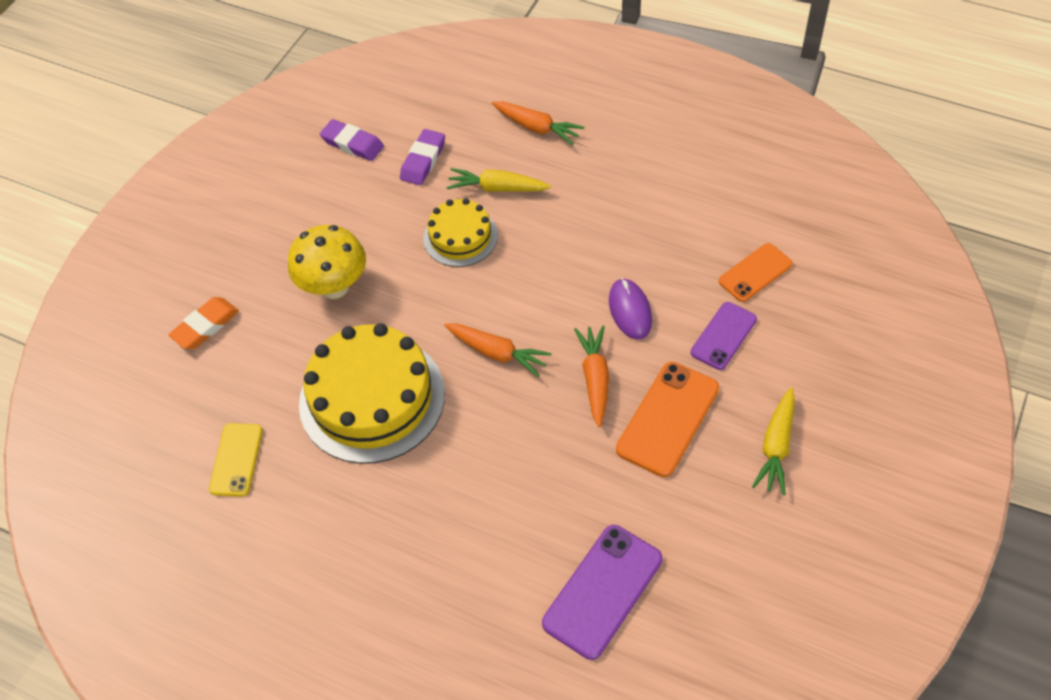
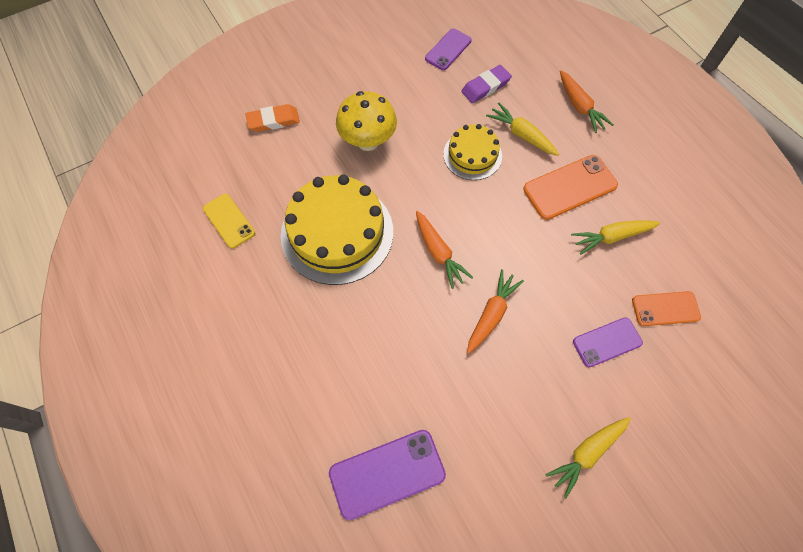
camera: 30 degrees right, 10 degrees up
(236, 460) = (229, 221): yellow phone -> yellow phone turned 75 degrees counterclockwise
(352, 144) = (448, 49): purple eraser -> purple phone
(630, 310) = (551, 280): purple mouse -> none
(659, 236) = (612, 237): none -> yellow carrot
(668, 419) = (522, 378): orange phone -> orange phone (570, 187)

